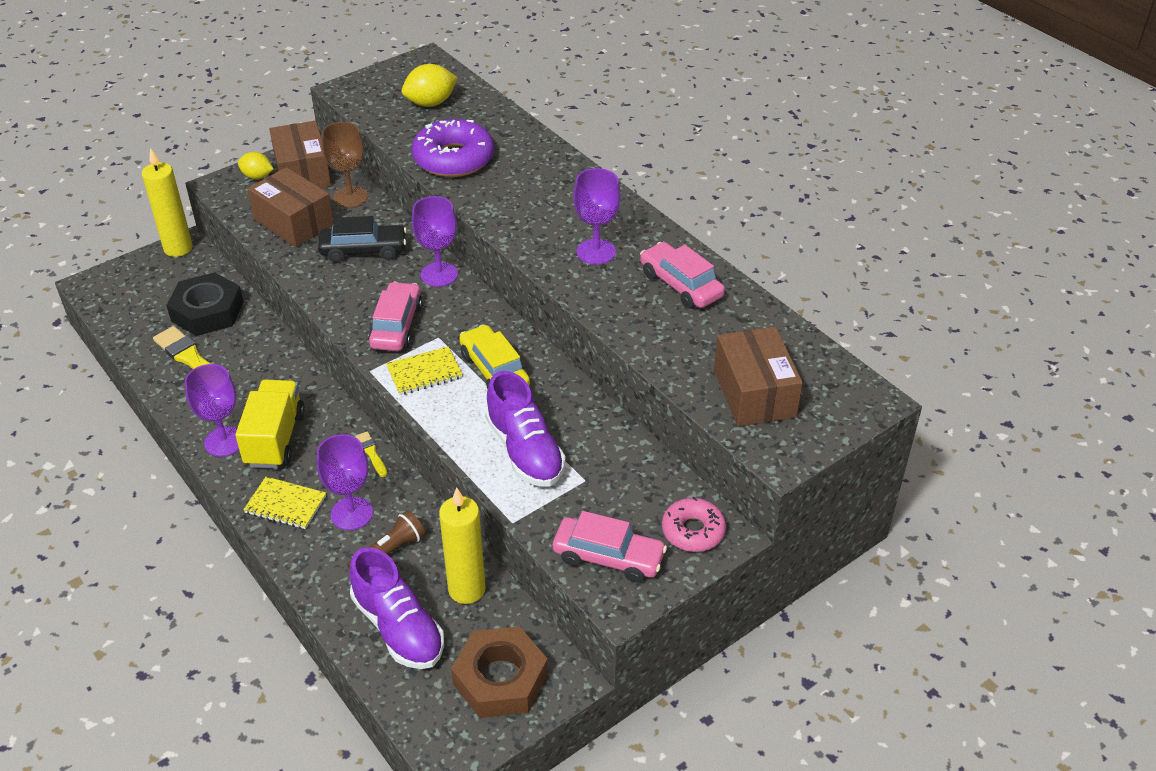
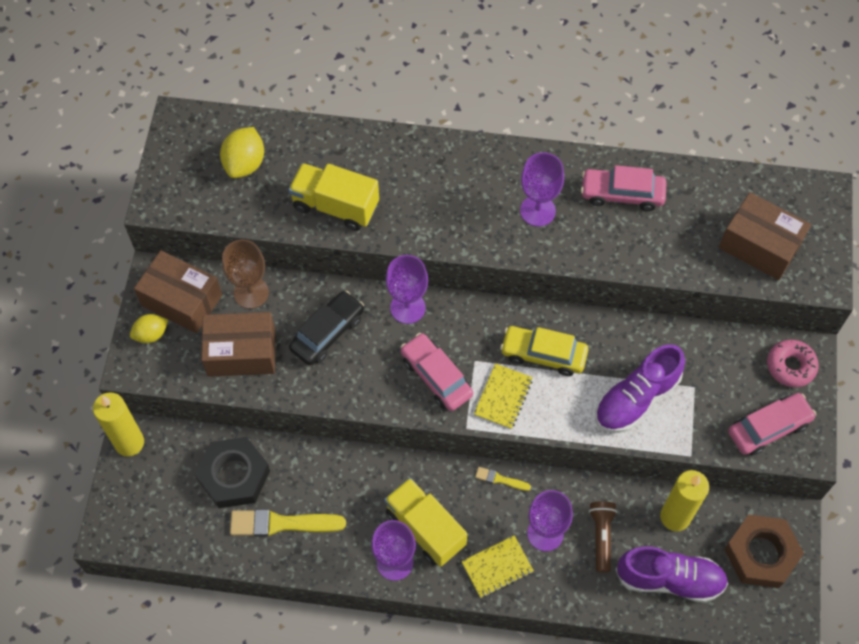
camera: 45 degrees left, 20 degrees up
(453, 159) = (335, 206): purple donut -> yellow truck
(525, 450) = (636, 398): purple shoe -> purple shoe turned 120 degrees clockwise

